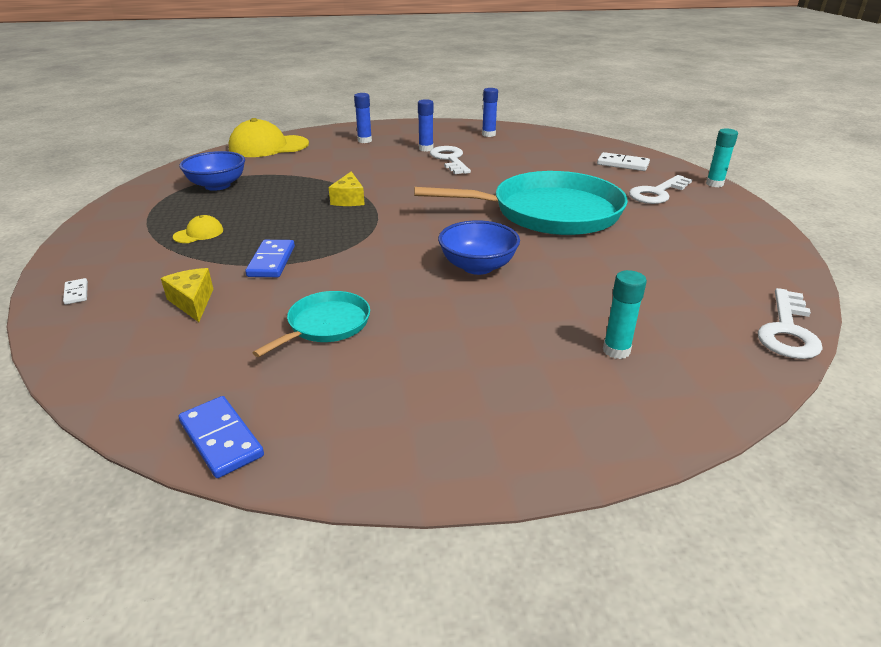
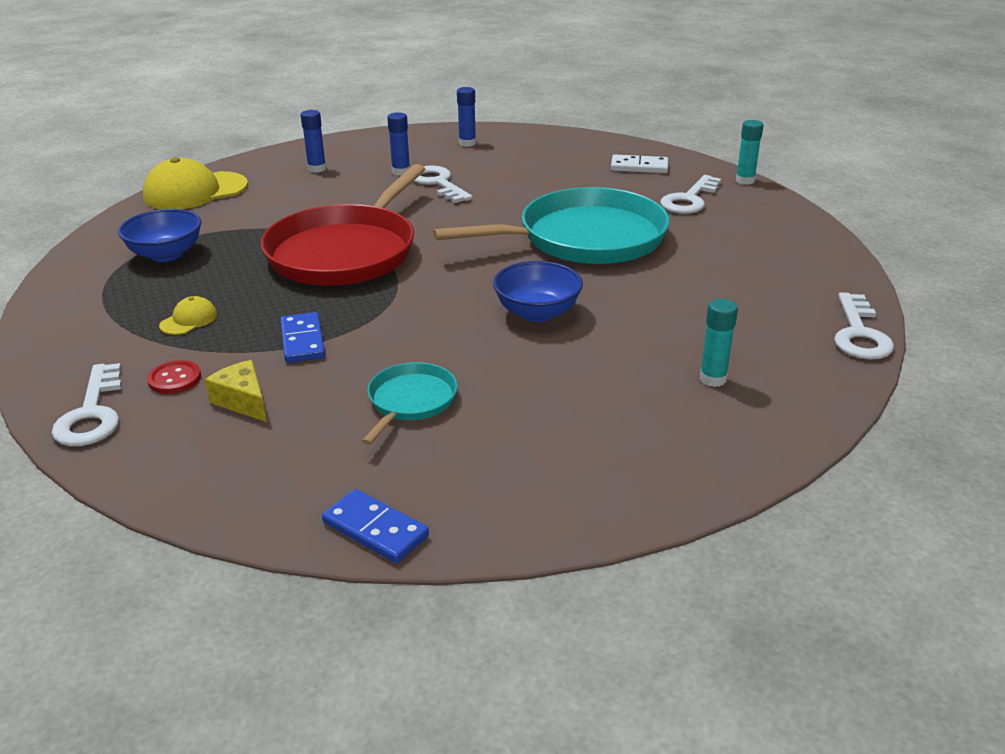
camera: 15 degrees left, 0 degrees up
(76, 293) = (92, 413): white domino -> white key
(155, 276) = (175, 379): none -> red button
(349, 199) = (346, 252): yellow cheese -> red pan

